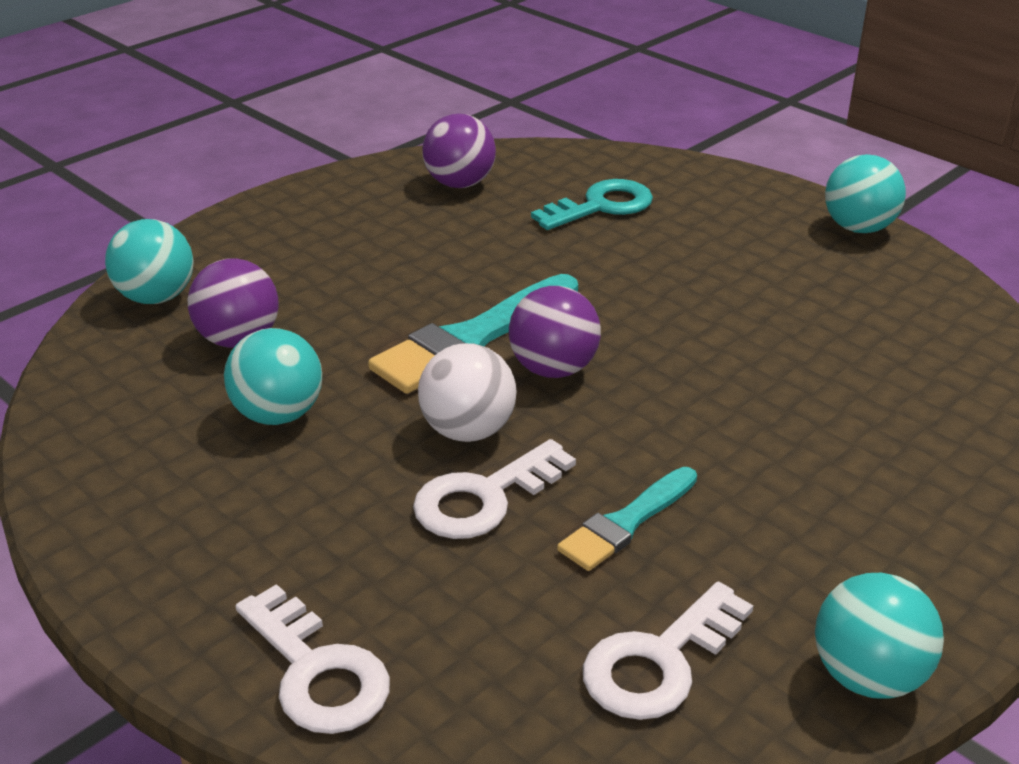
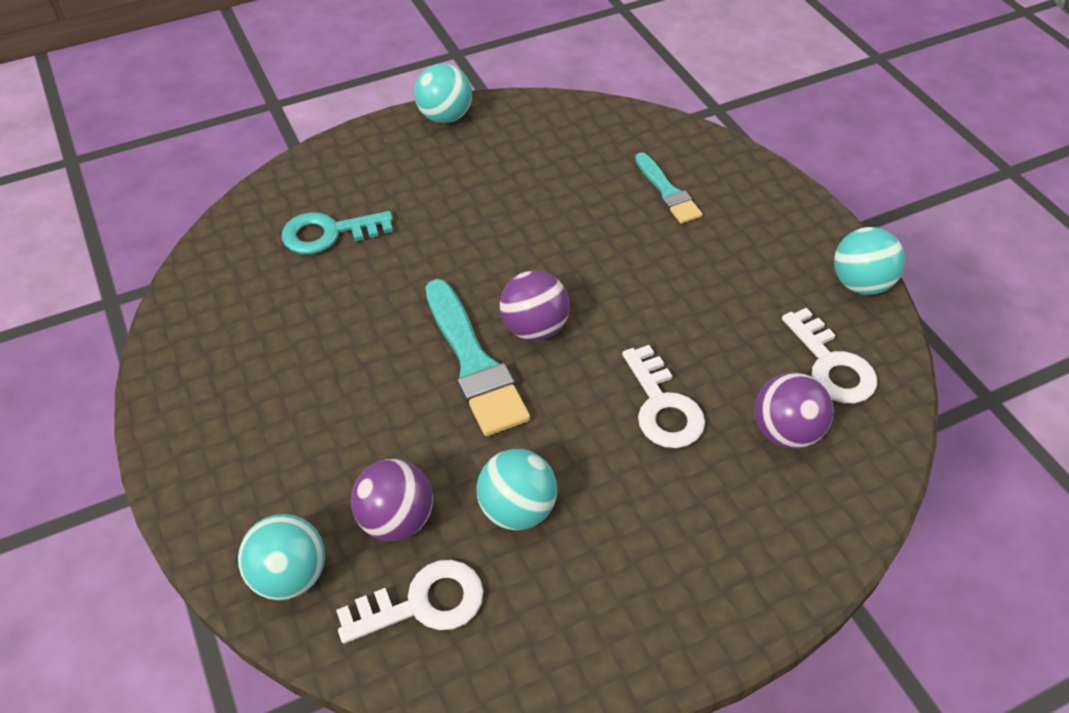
camera: 70 degrees left, 15 degrees up
(317, 672) = (802, 537): white key -> white key (423, 603)
(460, 184) = (231, 309): purple ball -> purple ball (786, 431)
(468, 431) = (586, 396): white ball -> none
(601, 206) = (329, 233): turquoise key -> turquoise key turned 90 degrees counterclockwise
(626, 522) = (711, 341): turquoise brush -> turquoise brush (667, 192)

